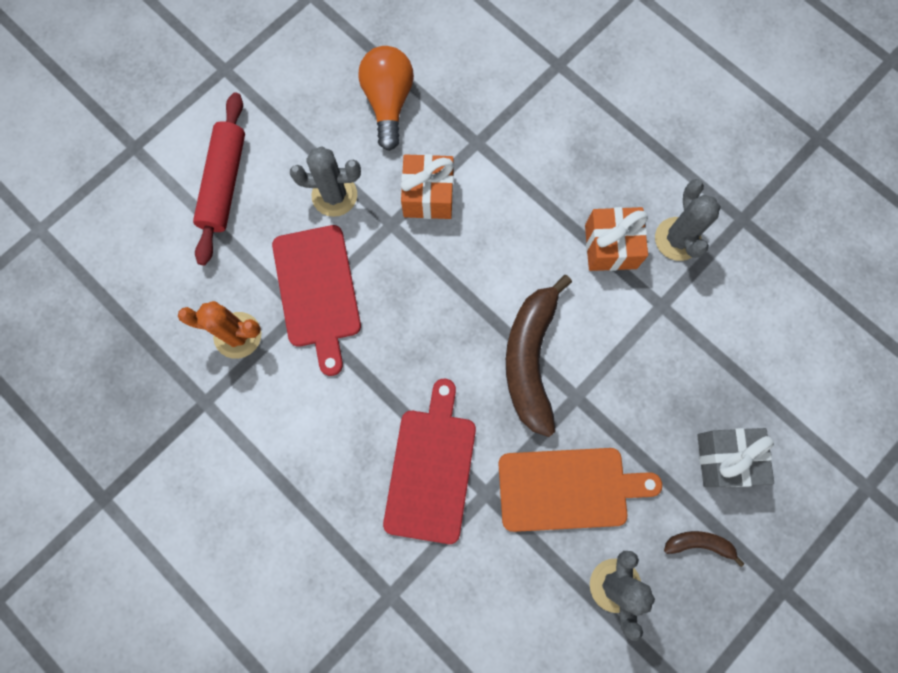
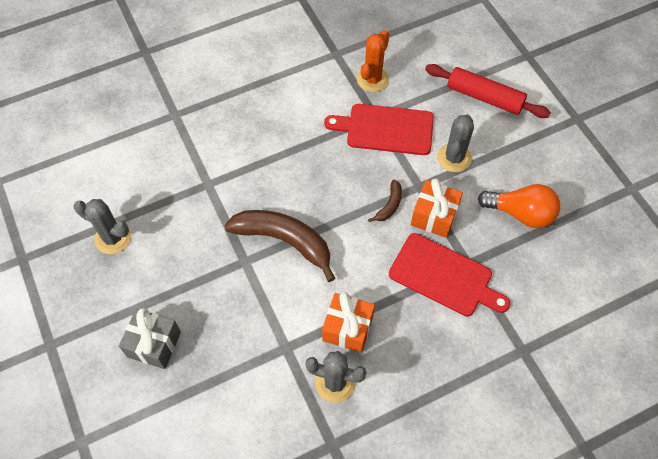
camera: 110 degrees right, 15 degrees down
(431, 469) = (239, 158): red cutting board -> red cutting board (444, 276)
(568, 488) = (186, 233): orange cutting board -> none
(699, 544) = (109, 301): brown banana -> brown banana (389, 205)

